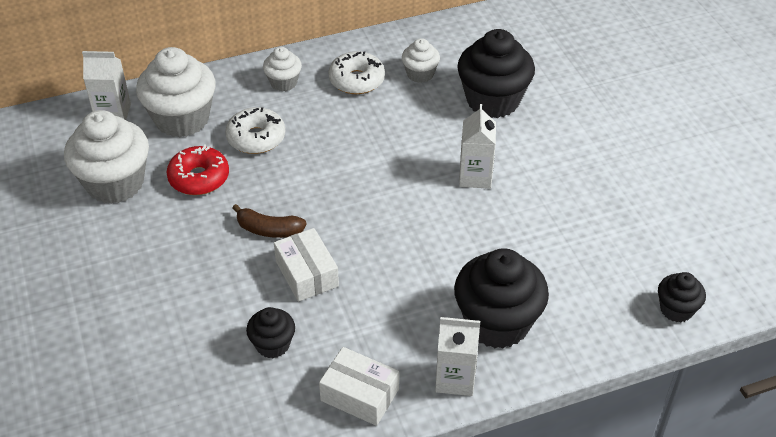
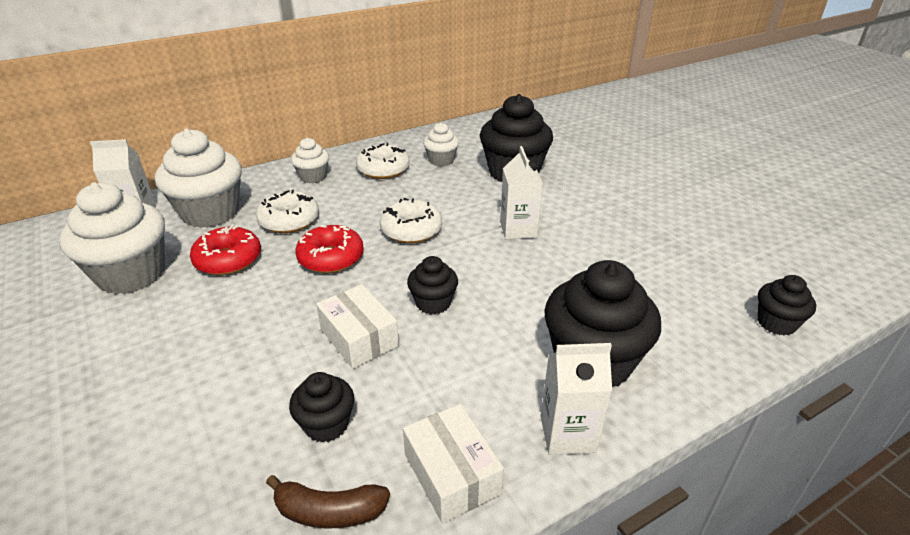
camera: 10 degrees left, 10 degrees down
(269, 230) = (309, 299): brown banana -> brown banana (329, 511)
(291, 188) = (331, 258): none -> red donut
(359, 395) = (451, 474): white box -> white box turned 45 degrees clockwise
(371, 164) = (411, 230): none -> white donut
(376, 248) = (433, 303): none -> black cupcake

